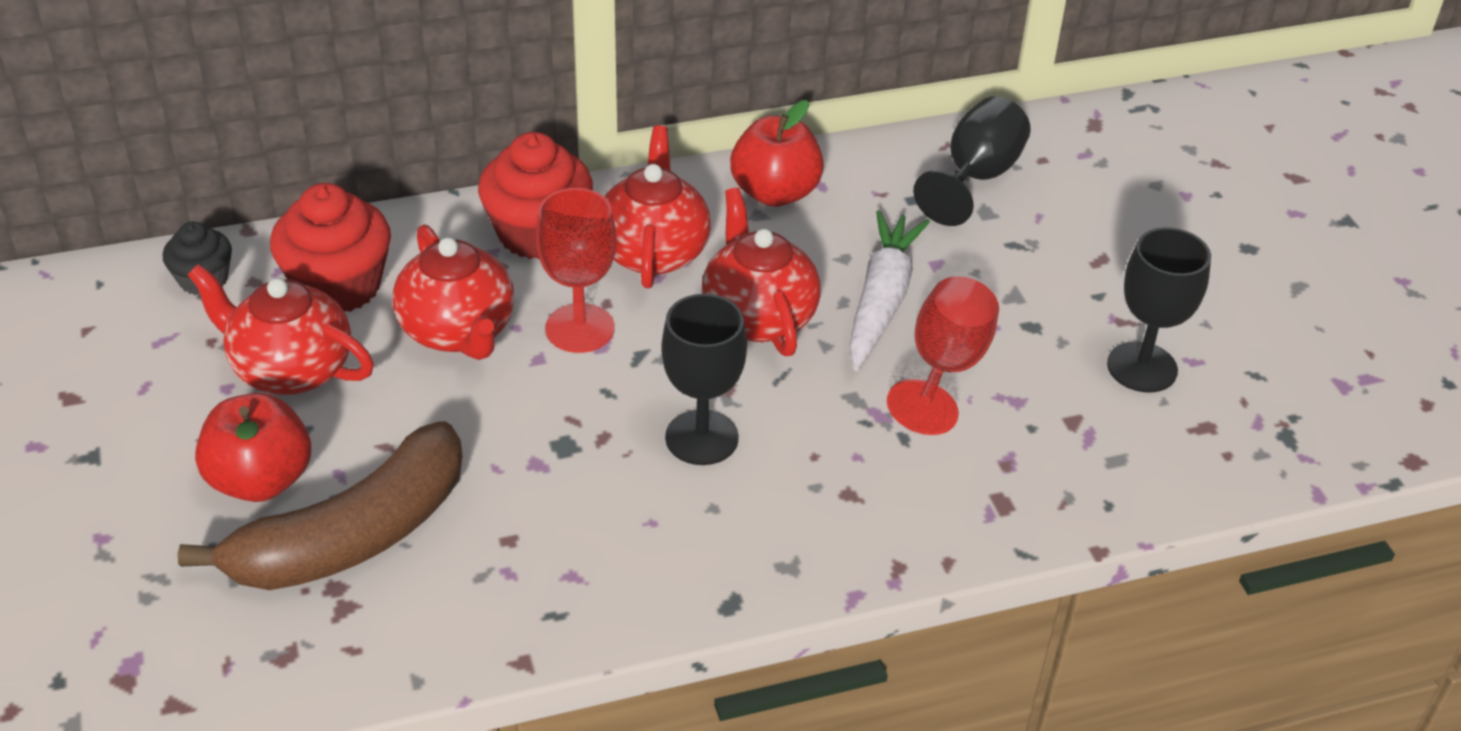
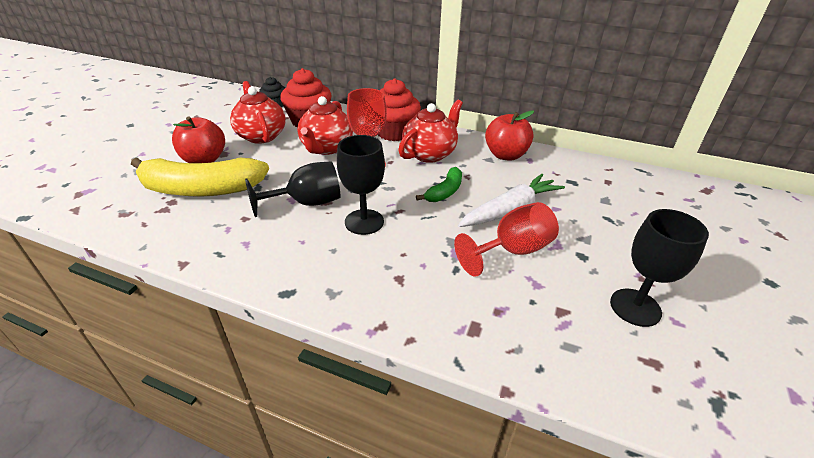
camera: 40 degrees right, 5 degrees down
(352, 536) = (201, 189): brown banana -> yellow banana
(758, 317) = (444, 192): red teapot -> green banana
(976, 177) = (613, 185): black goblet -> black goblet (307, 203)

